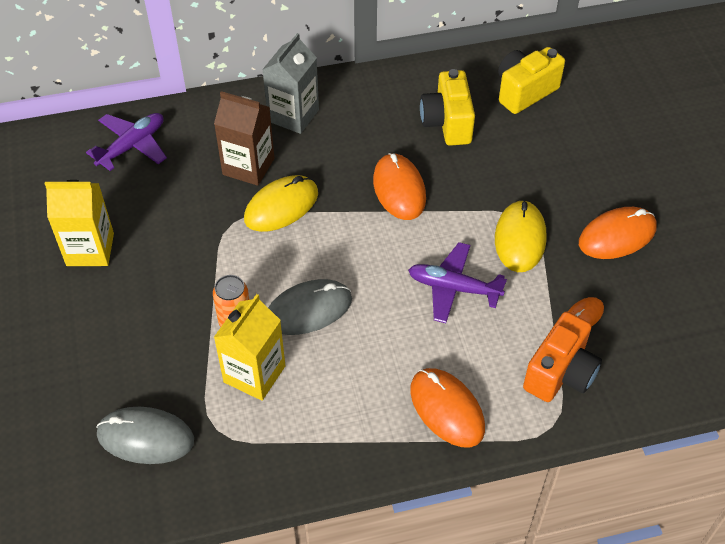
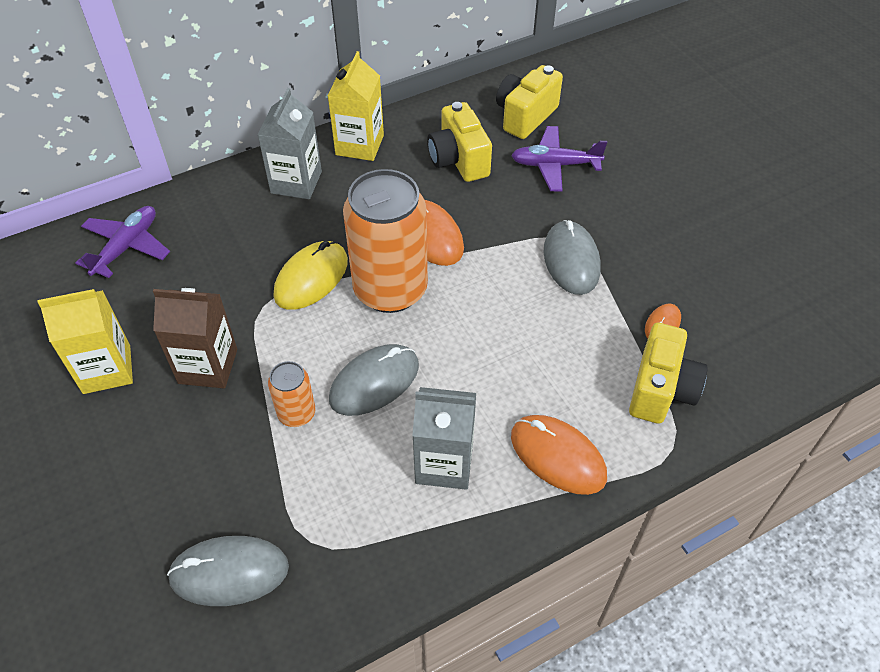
camera: 15 degrees left, 0 degrees up
(248, 166) = (263, 243): brown carton -> brown carton (208, 366)
(254, 374) = (335, 467): yellow carton -> yellow carton (359, 145)
(347, 231) = (390, 289): none -> orange can
(347, 392) = (444, 463): none -> grey carton
(453, 288) = (521, 325): purple plane -> purple plane (555, 165)
(520, 238) = (571, 260): yellow mouse -> grey mouse
(560, 373) = (661, 390): orange camera -> yellow camera
(617, 236) = (665, 238): orange mouse -> none

